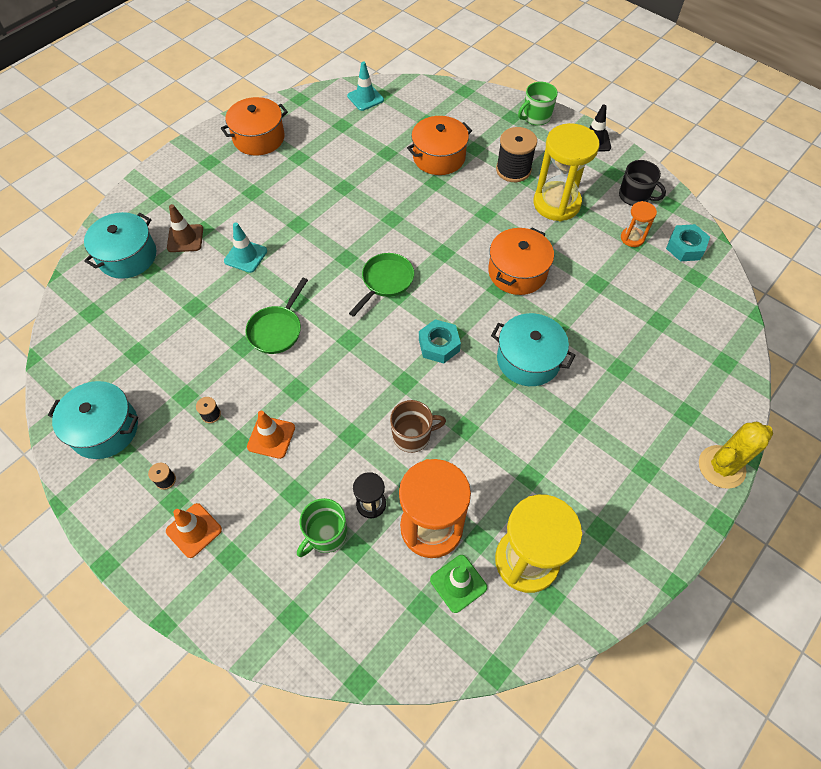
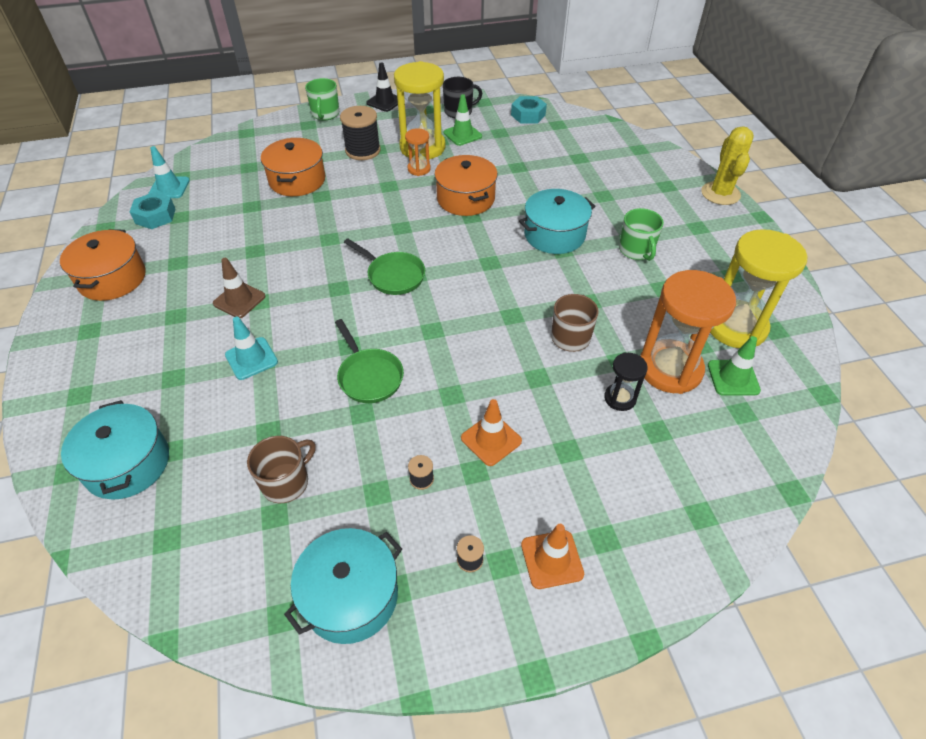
camera: 55 degrees left, 10 degrees down
(162, 342) = (286, 482): none -> brown mug
(185, 238) = (167, 398): brown traffic cone -> brown traffic cone (239, 300)
(326, 534) = (629, 446): green mug -> green mug (636, 250)
(385, 281) = (393, 275): green pan -> green pan turned 150 degrees clockwise
(439, 345) = (493, 276): turquoise nut -> turquoise nut (155, 216)
(603, 218) = (462, 134): none -> green traffic cone
(632, 238) = (495, 132): orange hourglass -> orange hourglass (419, 169)

